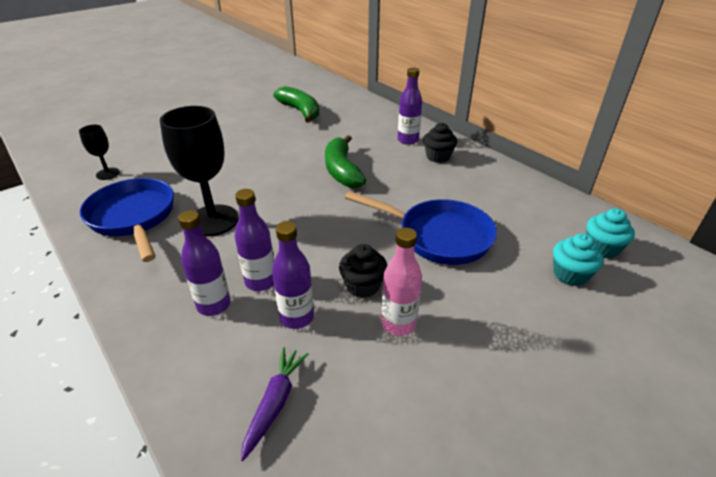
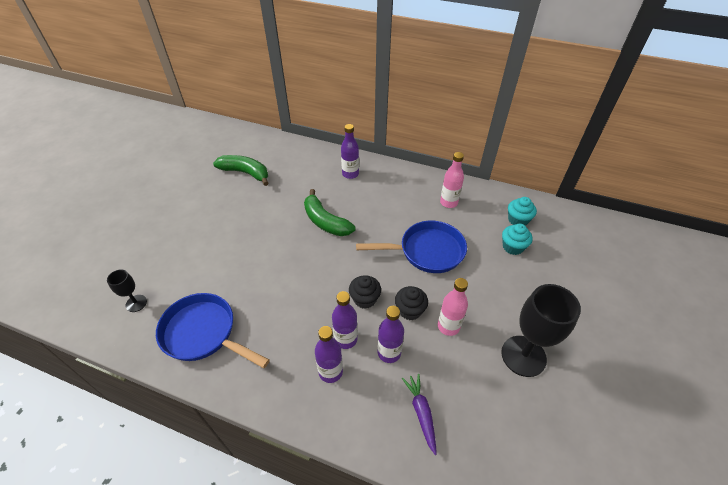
camera: 30 degrees left, 10 degrees up
(213, 220) = (269, 307): black goblet -> black goblet (523, 356)
(438, 157) = (381, 182): black cupcake -> black cupcake (364, 299)
(510, 199) = (448, 202): none -> pink bottle

